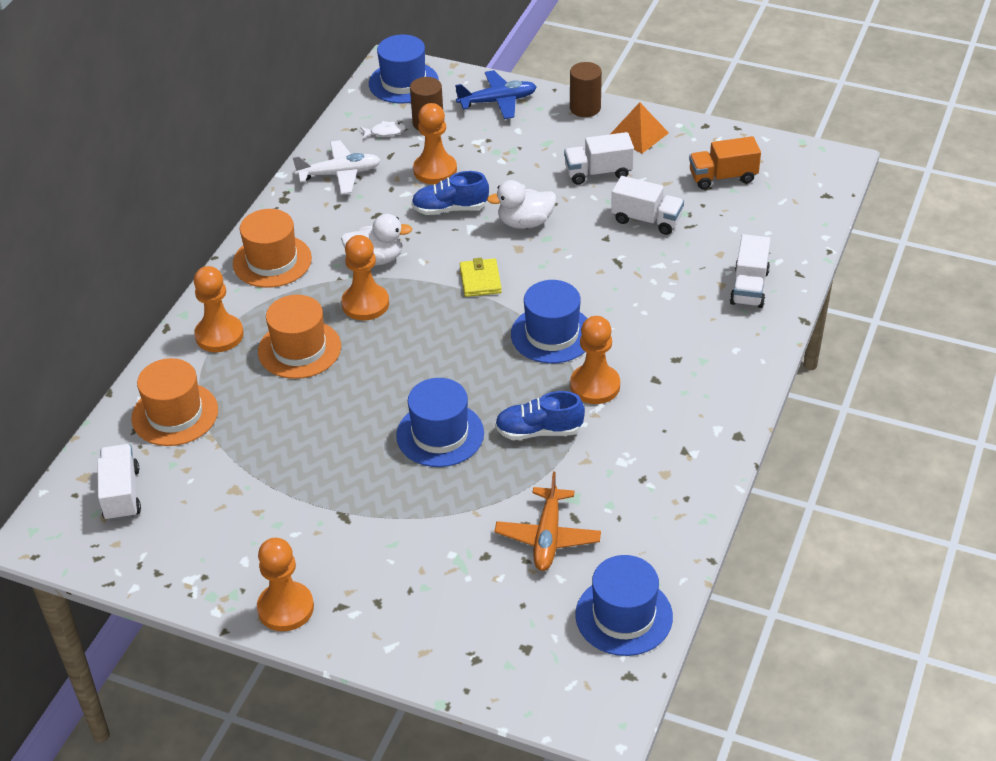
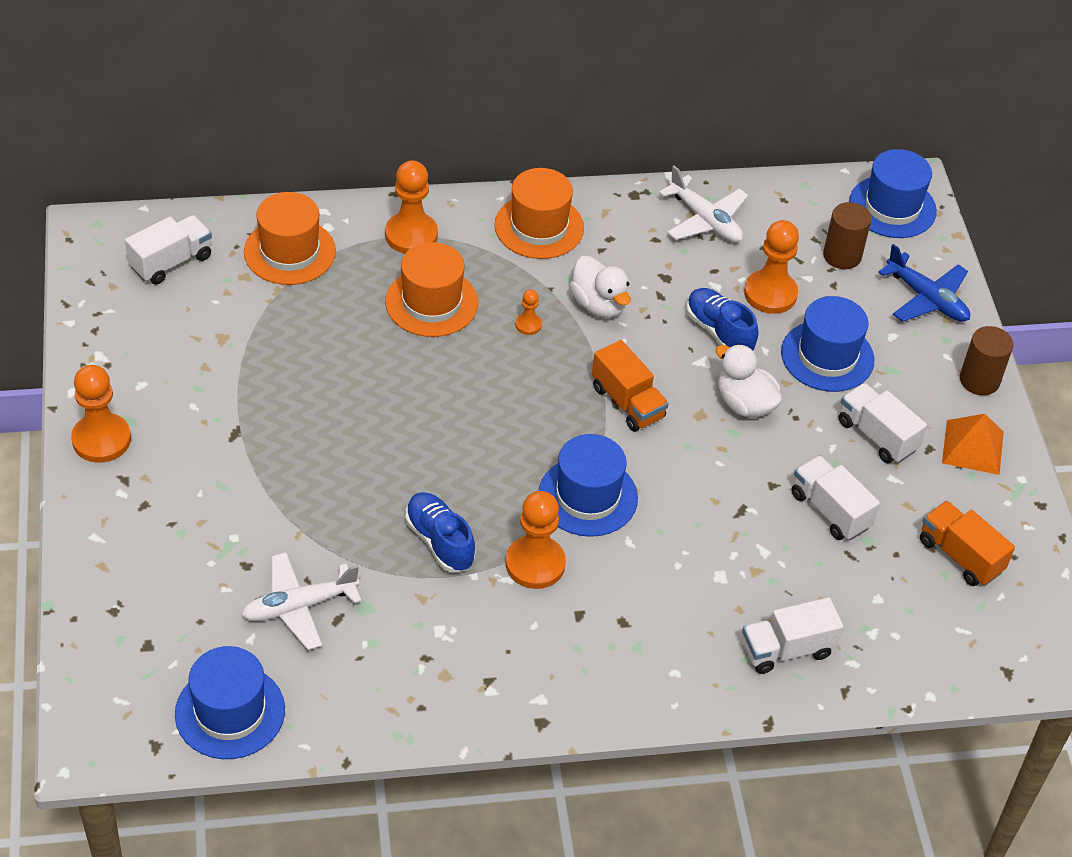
camera: 55 degrees right, 5 degrees up
(365, 304) = (528, 325): orange pawn -> orange pawn, size x0.49
(385, 132) = (799, 227): white fish -> none
(440, 434) = (385, 462): blue hat -> blue hat (827, 356)
(480, 280) = (627, 402): yellow wallet -> orange truck
(547, 537) = (299, 606): orange plane -> white plane
(646, 220) = (830, 510): white truck -> white truck turned 150 degrees clockwise

